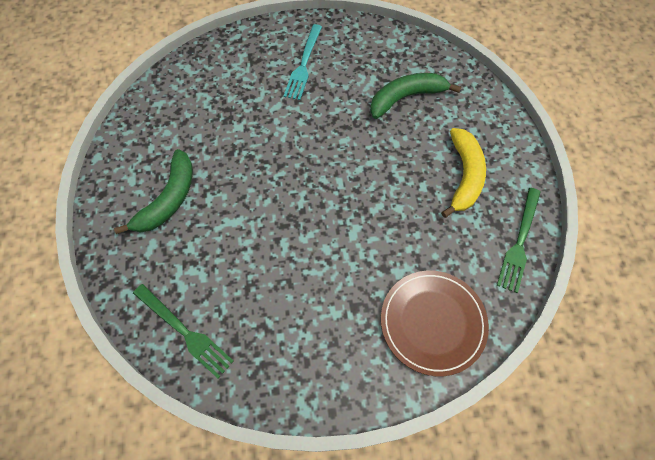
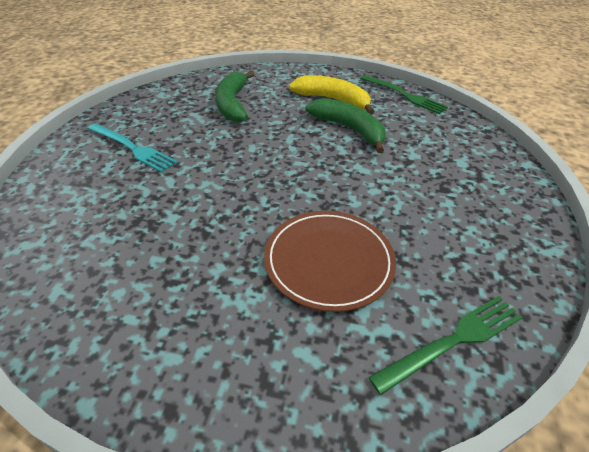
camera: 70 degrees left, 20 degrees down
(169, 199) = (237, 314): green banana -> green banana (349, 129)
(432, 323) = (467, 151): brown plate -> brown plate (329, 261)

